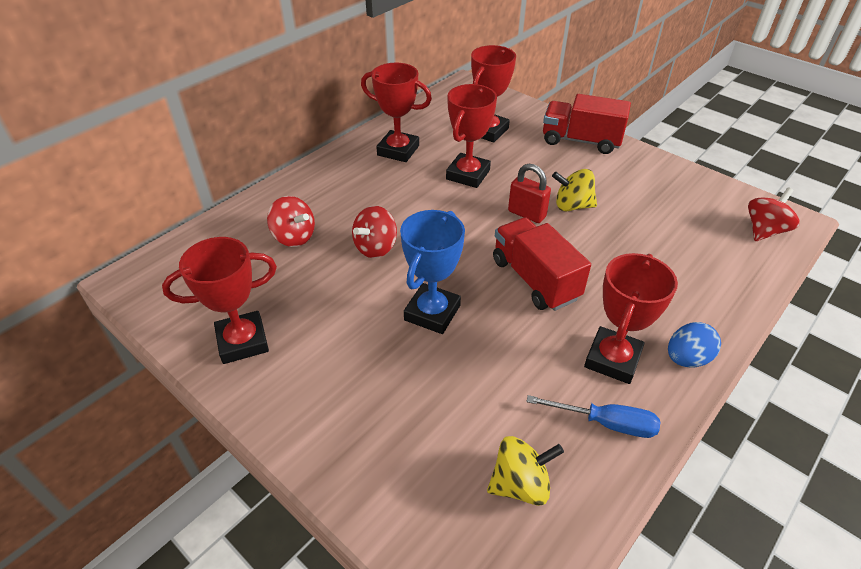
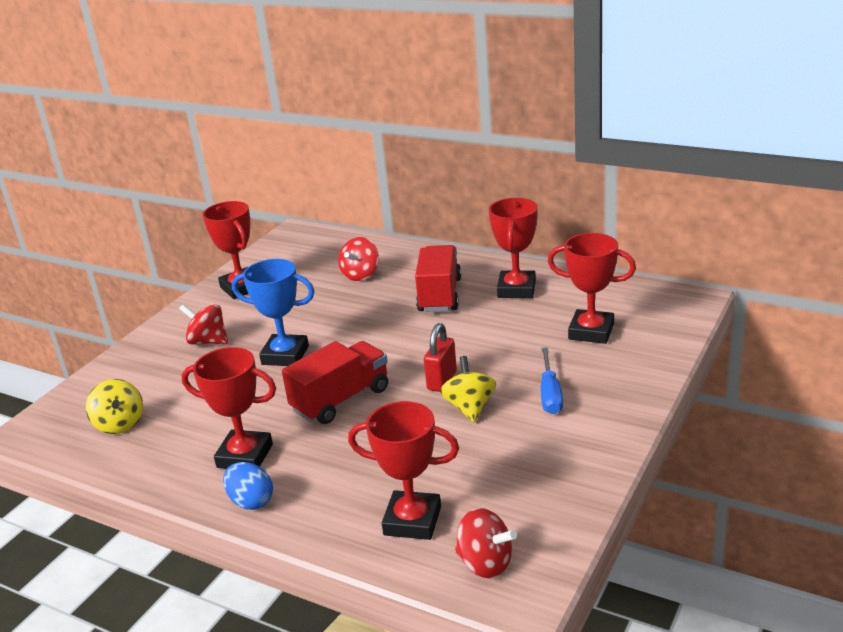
camera: 80 degrees right, 15 degrees down
(376, 247) = (359, 312): red spinning top -> red spinning top (208, 341)
(468, 175) = (495, 335): red trophy -> red trophy (412, 521)
(581, 141) = (613, 398): red truck -> red truck (439, 295)
(605, 423) = (174, 458): blue screwdriver -> blue screwdriver (550, 394)

